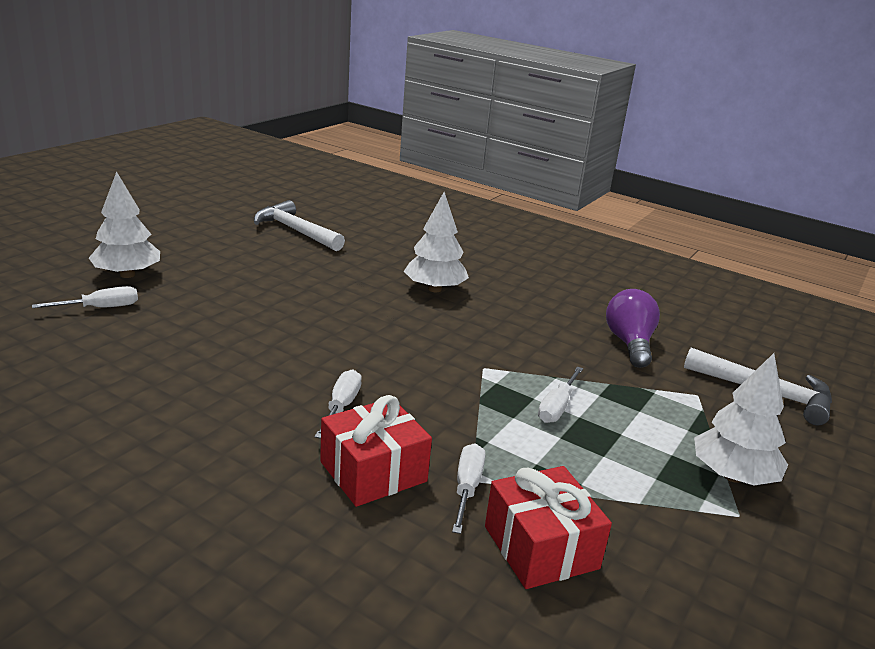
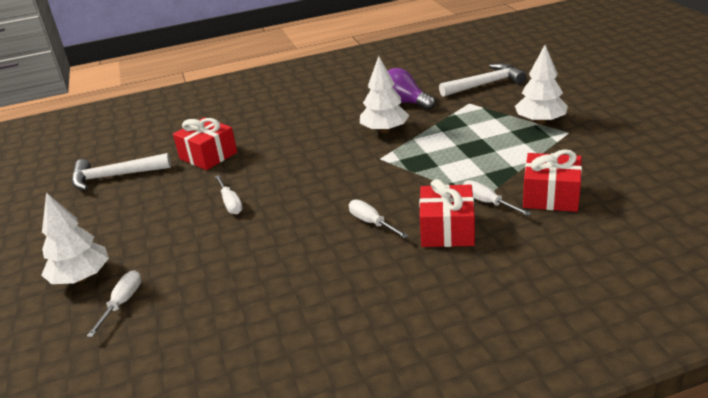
camera: 45 degrees left, 5 degrees up
(377, 262) = (208, 155): none -> red gift
(434, 289) = (271, 145): white tree -> white tree (384, 130)
(557, 407) = (441, 148): white screwdriver -> white screwdriver (230, 203)

